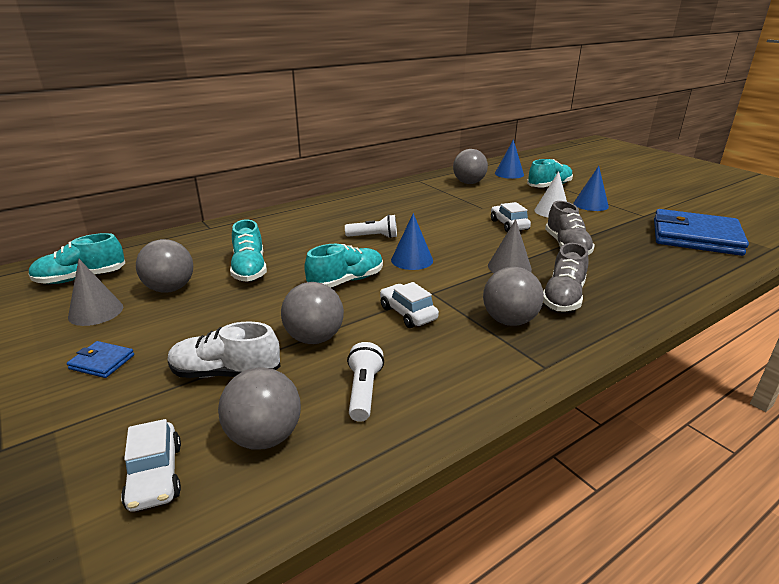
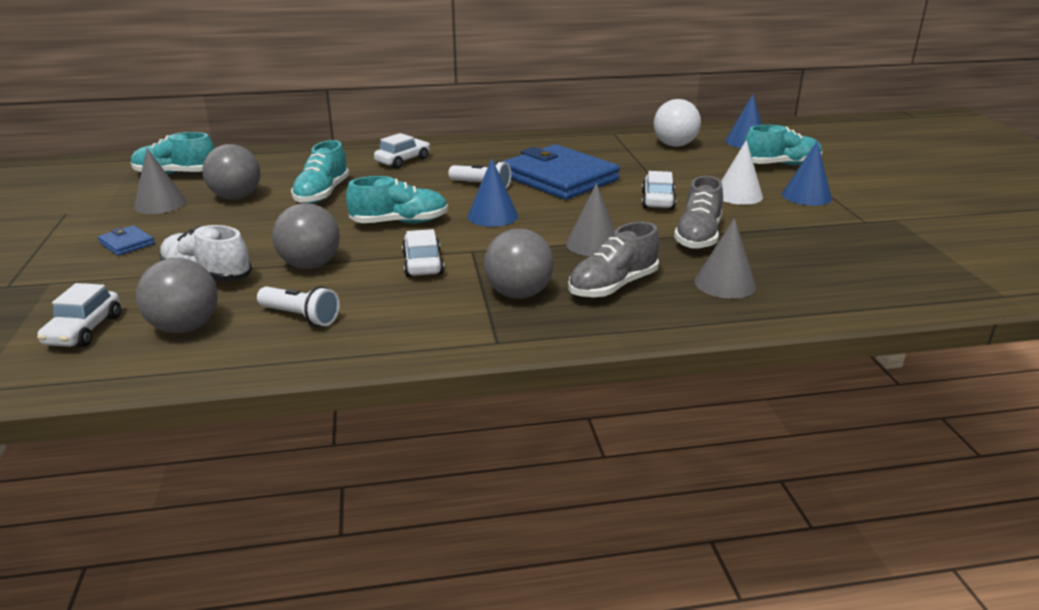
camera: 25 degrees right, 0 degrees up
(286, 227) = (403, 161): none -> white car
(364, 391) = (301, 317): white flashlight -> white flashlight turned 90 degrees clockwise
(469, 183) = (674, 145): grey ball -> white ball
(626, 277) = (725, 283): none -> grey cone
(695, 237) = (901, 260): blue wallet -> blue wallet (559, 178)

